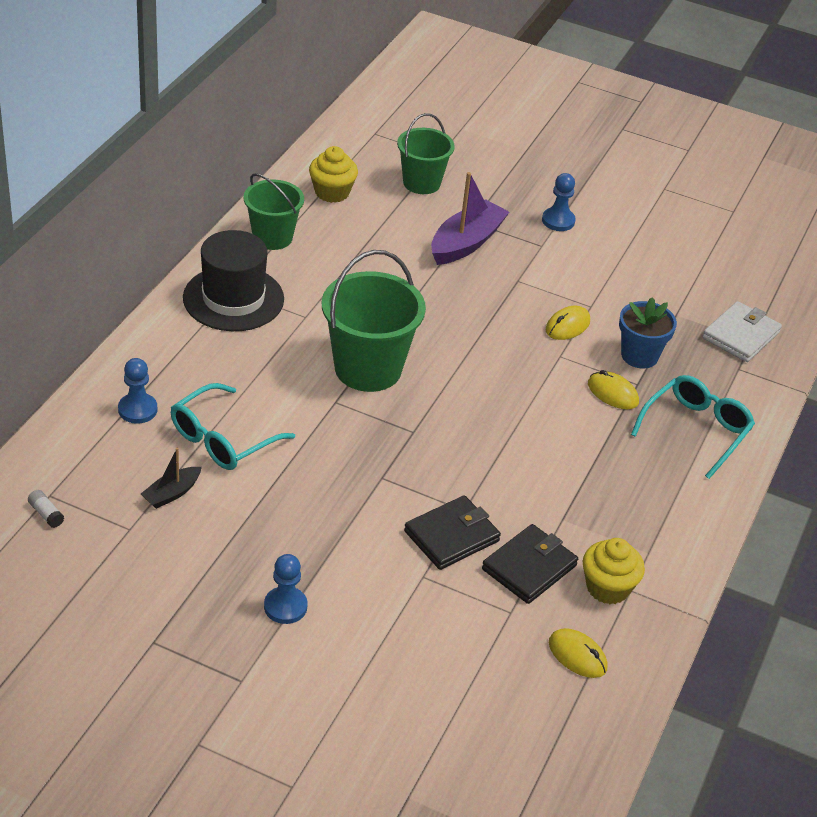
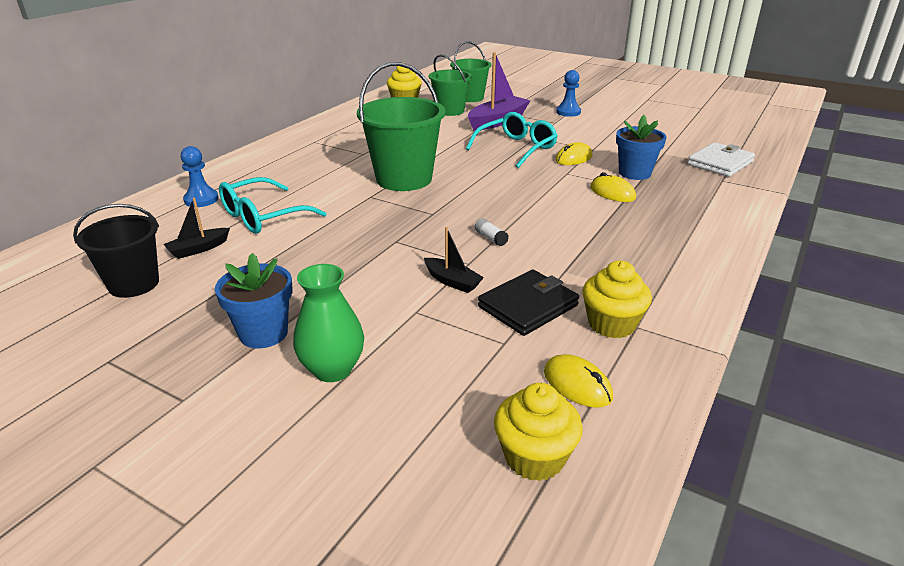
camera: 10 degrees right, 10 degrees down
(46, 514) = (75, 261): white glue stick -> white glue stick (490, 238)
(127, 546) = (134, 284): none -> black bucket
(233, 298) = (311, 145): black hat -> none
(272, 237) = (354, 119): green bucket -> green bucket (450, 111)
(285, 606) = (263, 333): blue pawn -> blue flower pot
(362, 646) = (332, 369): none -> green vase
(451, 536) = (452, 281): black wallet -> black boat
(545, 724) = (534, 457): none -> yellow cupcake
(696, 430) = (690, 214): turquoise glasses -> turquoise glasses (516, 148)

